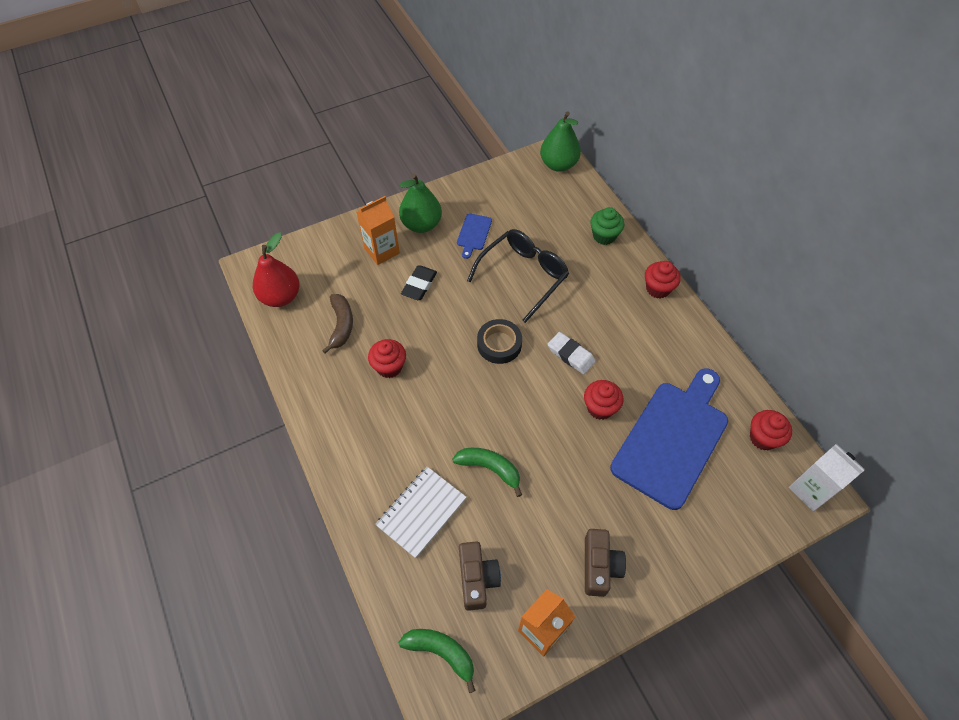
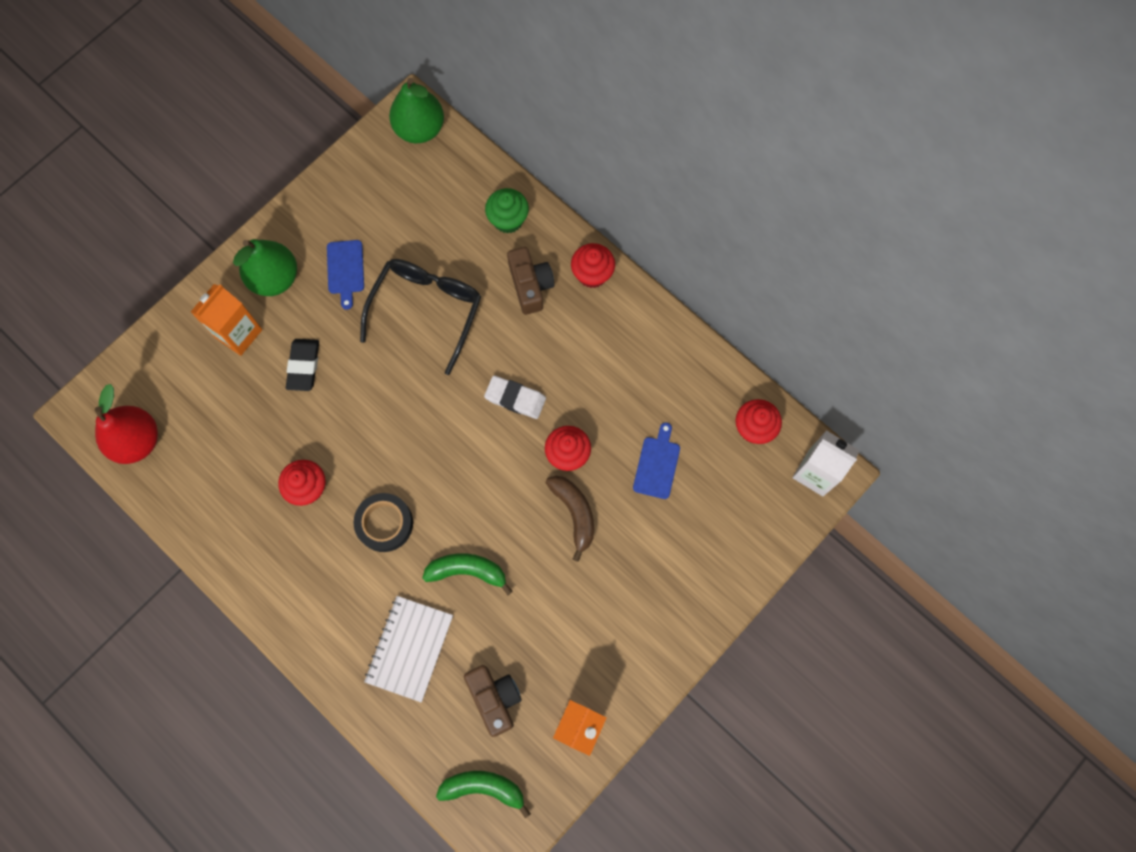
camera: 20 degrees left, 15 degrees up
(341, 325) = (229, 454): brown banana -> brown banana (574, 513)
(499, 344) = (427, 413): black tape -> black tape (384, 523)
(599, 566) = (618, 638): brown camera -> brown camera (530, 285)
(672, 439) = (657, 465): blue cutting board -> blue cutting board, size x0.42

